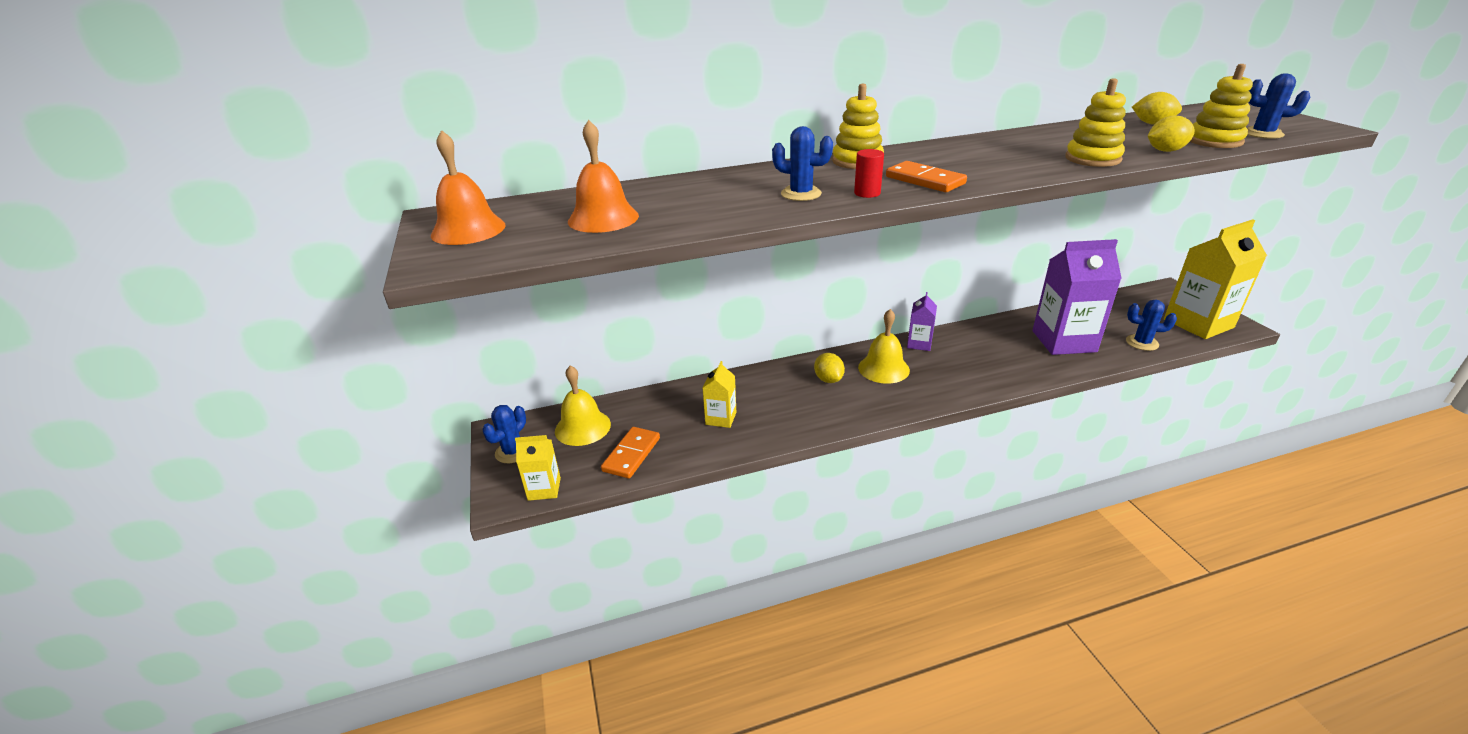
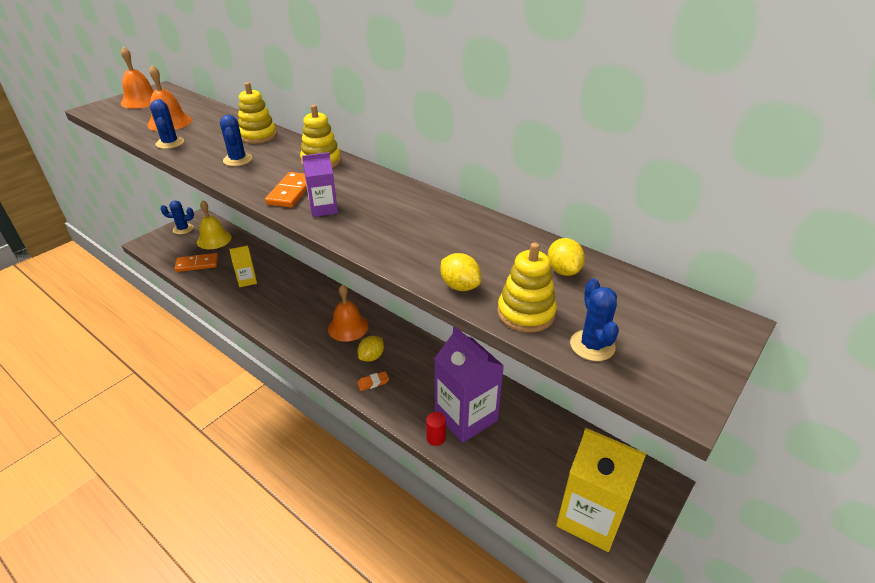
camera: 55 degrees right, 5 degrees up
(544, 489) = (157, 250): yellow carton -> none
(828, 379) = (317, 307): yellow lemon -> yellow lemon (371, 357)
(867, 193) = (250, 179): red cylinder -> red cylinder (436, 438)
(883, 368) = (348, 327): yellow bell -> orange bell
(919, 344) = (397, 334): purple carton -> purple carton (323, 209)
(988, 376) = (373, 382): none -> orange eraser
(1092, 159) = (401, 251): yellow stacking toy -> yellow stacking toy (258, 136)
(1142, 343) = (506, 473): blue cactus -> blue cactus (170, 143)

